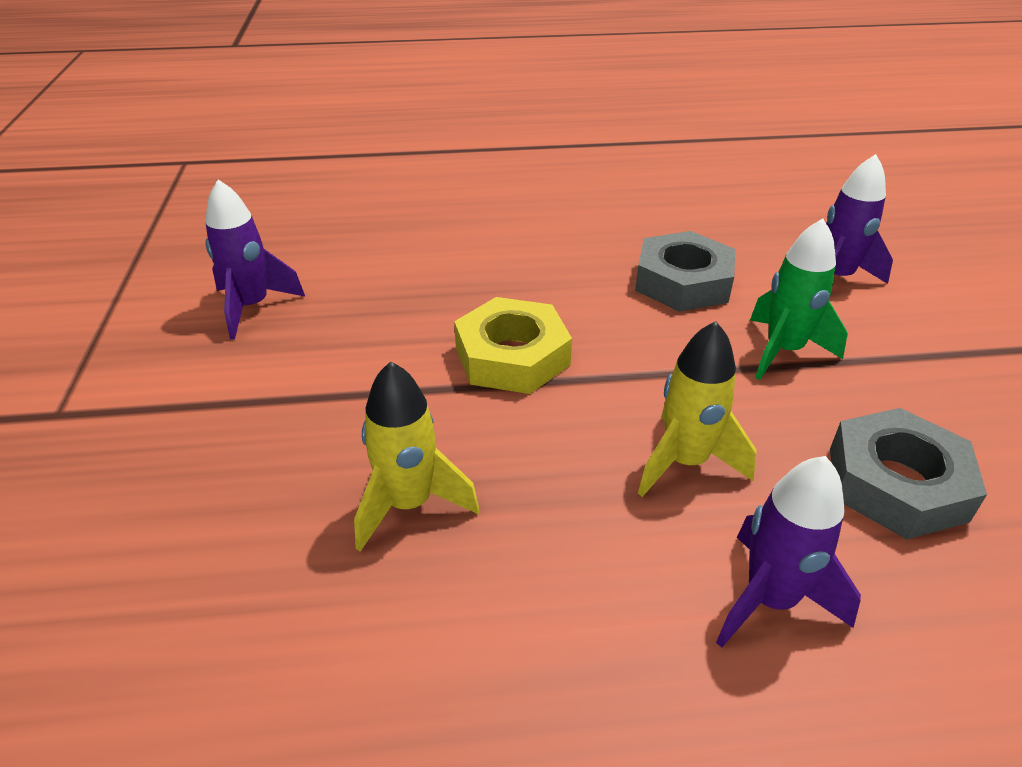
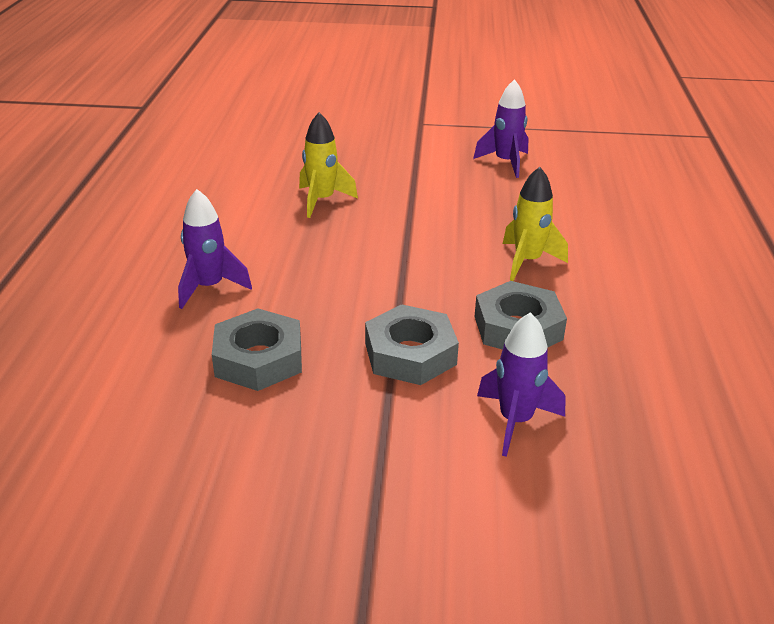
camera: 100 degrees right, 5 degrees down
(512, 356) = (434, 240): yellow nut -> none
(685, 462) = (314, 283): yellow rocket -> yellow rocket (527, 261)
(783, 351) = (410, 354): green rocket -> grey nut

